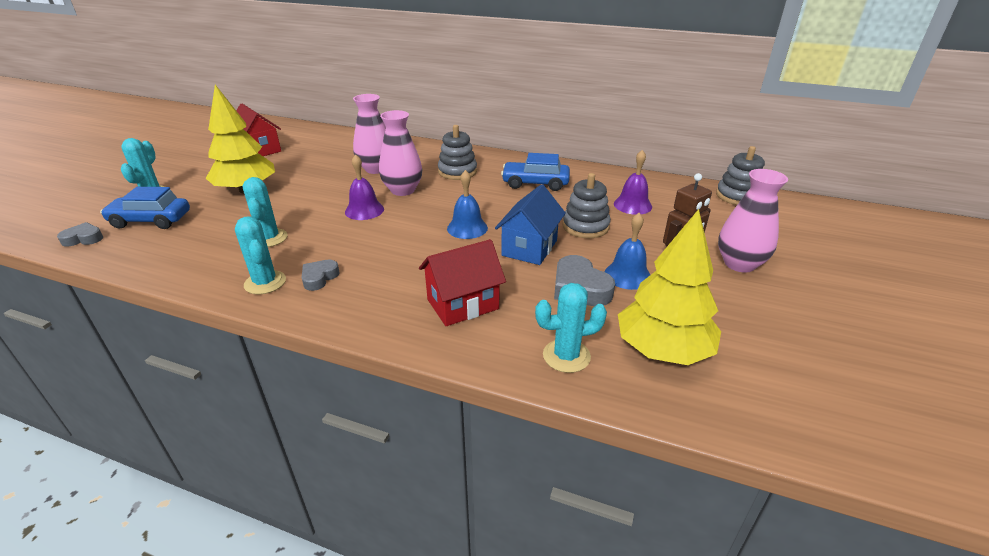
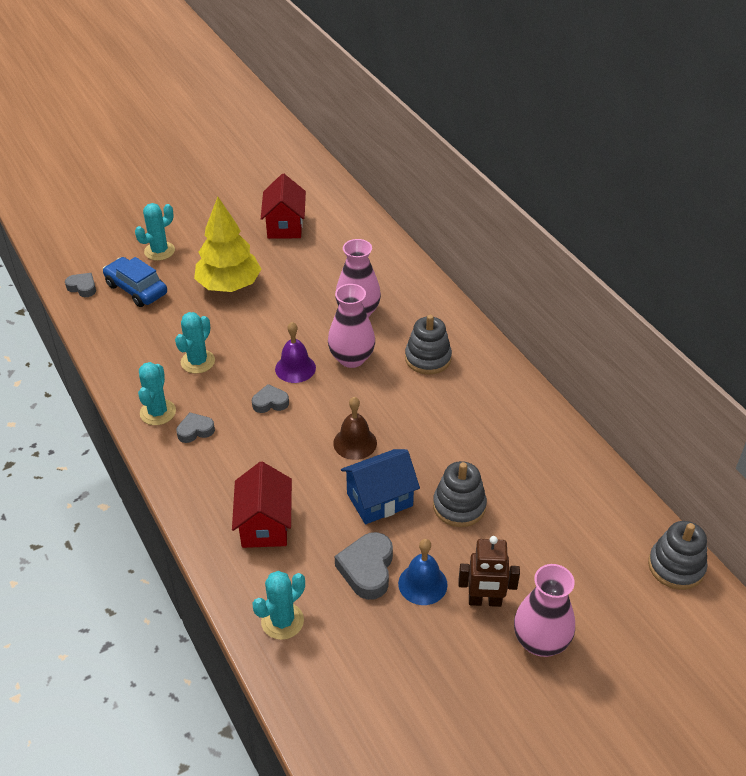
camera: 40 degrees right, 10 degrees up
(368, 235) = (270, 402): none -> grey heart
(463, 304) = (264, 525): red house -> red house turned 75 degrees clockwise
(467, 228) = (355, 443): blue bell -> brown bell
(535, 183) = (483, 419): blue car -> none
(566, 356) = (282, 621): turquoise cactus -> turquoise cactus turned 75 degrees counterclockwise
(632, 205) = (542, 508): purple bell -> none
(662, 350) = (354, 667): yellow tree -> none

